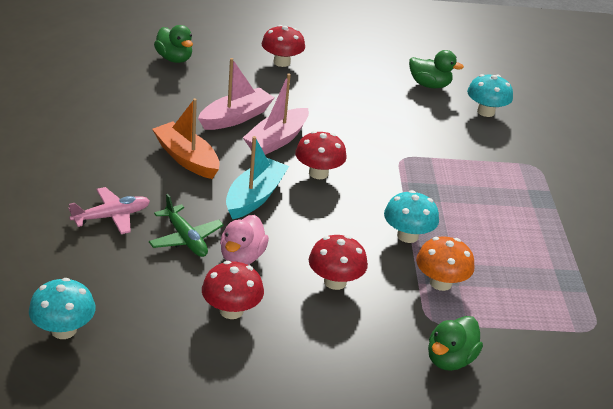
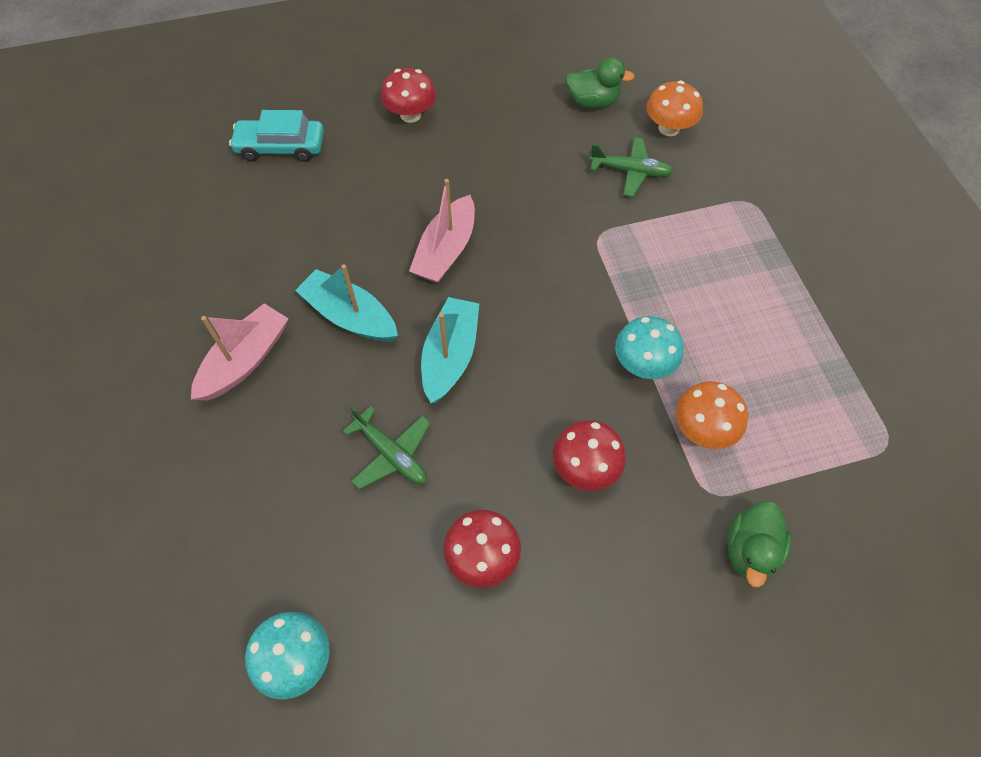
camera: 10 degrees left, 25 degrees up
(112, 216) = (292, 445): pink plane -> none
(174, 59) = (281, 147): green duck -> turquoise car
(186, 158) = (350, 316): orange boat -> turquoise boat
(235, 117) = (386, 227): pink boat -> pink boat (245, 360)
(242, 257) = (467, 463): pink duck -> none
(318, 173) = (511, 292): red mushroom -> none
(444, 129) = (630, 172): none -> green plane
(486, 112) = (669, 128): turquoise mushroom -> orange mushroom

